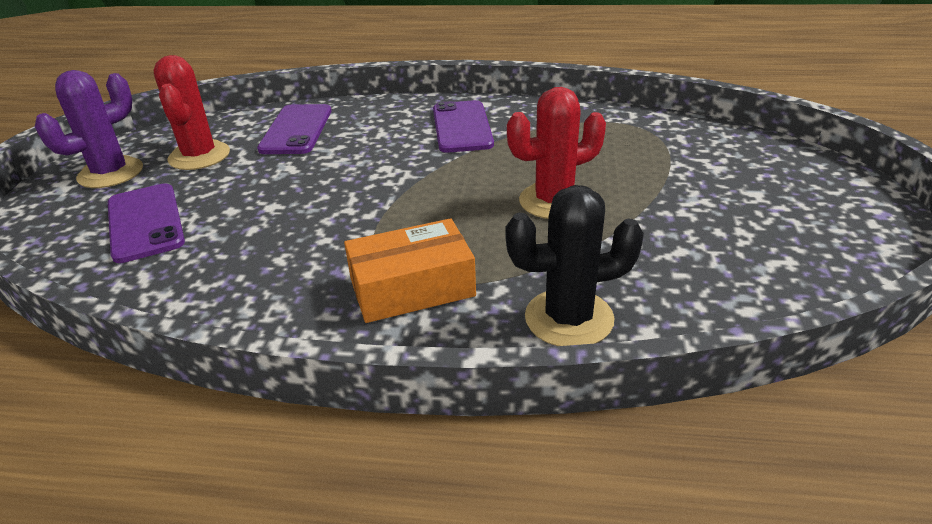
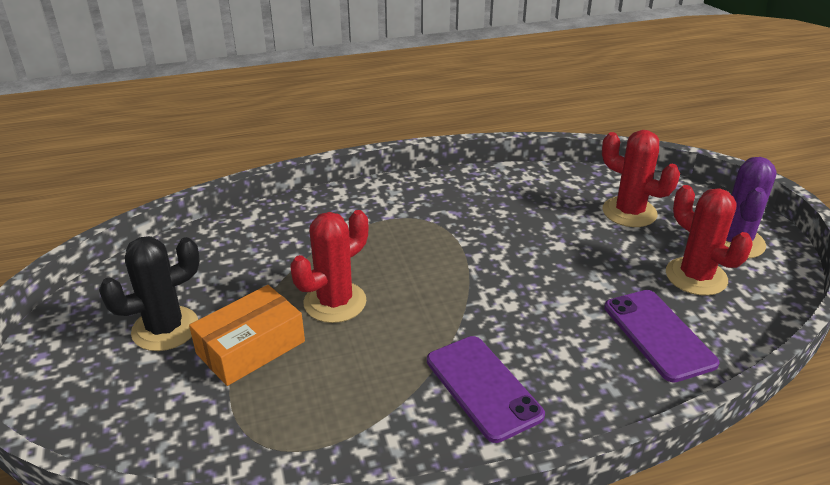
camera: 155 degrees right, 0 degrees up
(145, 222) = (629, 212): purple phone -> red cactus
(412, 287) = (400, 213): orange box -> orange box (251, 347)
(569, 318) = (296, 218): black cactus -> black cactus (165, 329)

